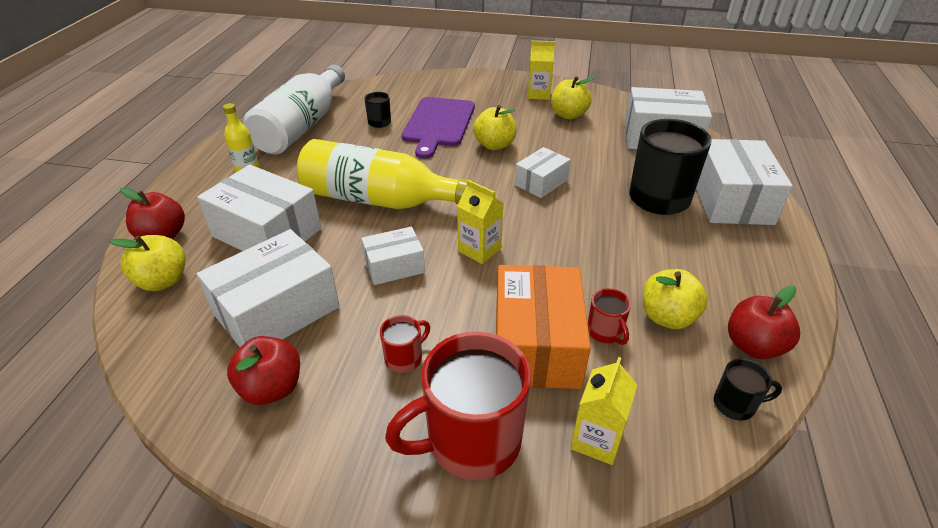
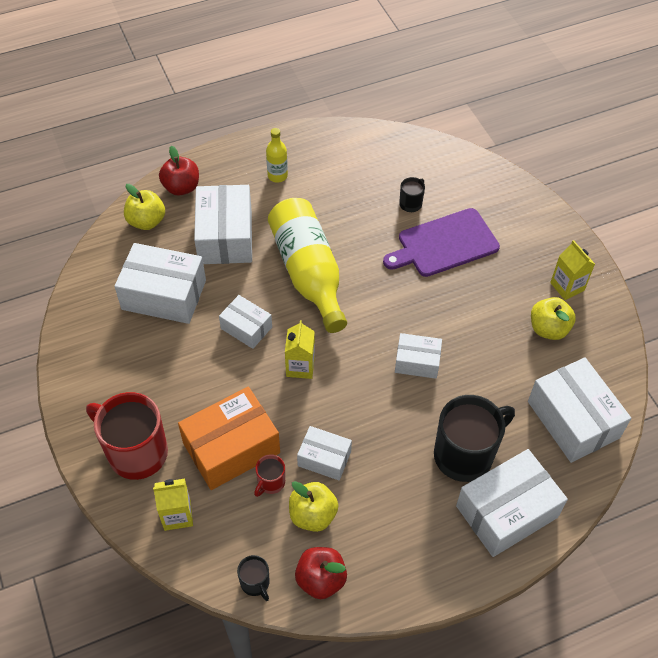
camera: 55 degrees right, 15 degrees up
(272, 388) = (109, 335): red apple -> none
(302, 126) = (360, 161): white bottle -> none
(405, 358) = (172, 384): red mug -> none
(494, 145) = (445, 301): yellow apple -> none
(603, 280) = (324, 458): none -> white box

